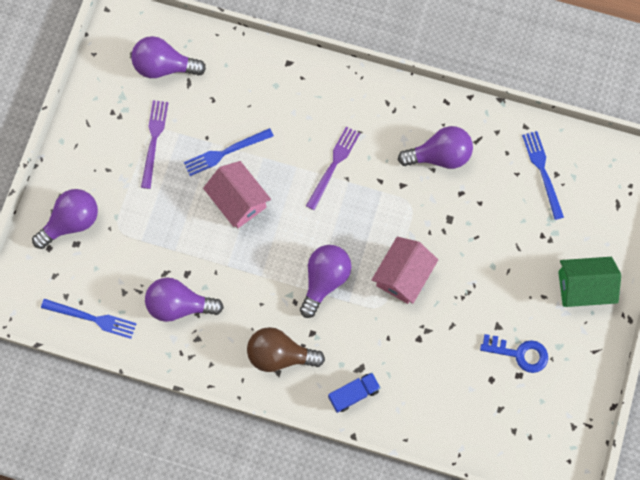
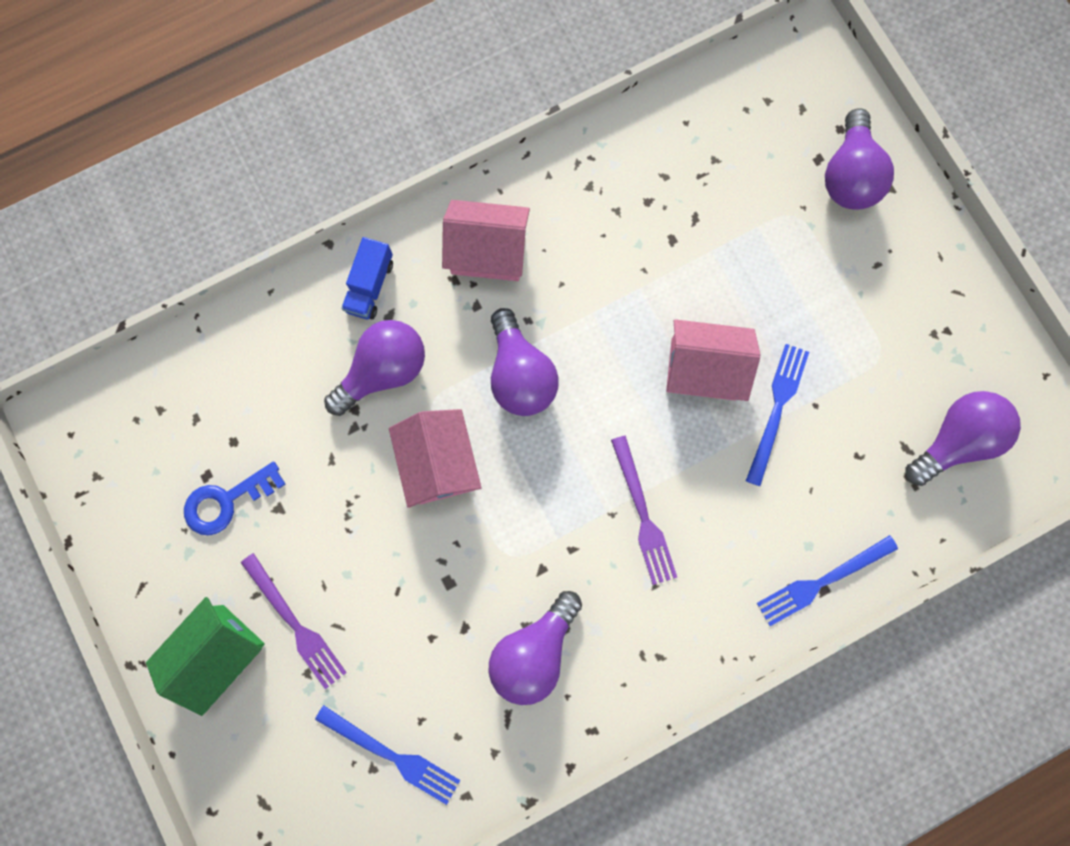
camera: 135 degrees right, 5 degrees up
(92, 318) = (717, 105): blue fork -> blue fork (822, 581)
(154, 140) = (867, 344): purple fork -> purple fork (295, 624)
(179, 304) = (645, 202): purple light bulb -> purple light bulb (384, 371)
(280, 354) = (488, 252): brown light bulb -> pink house

